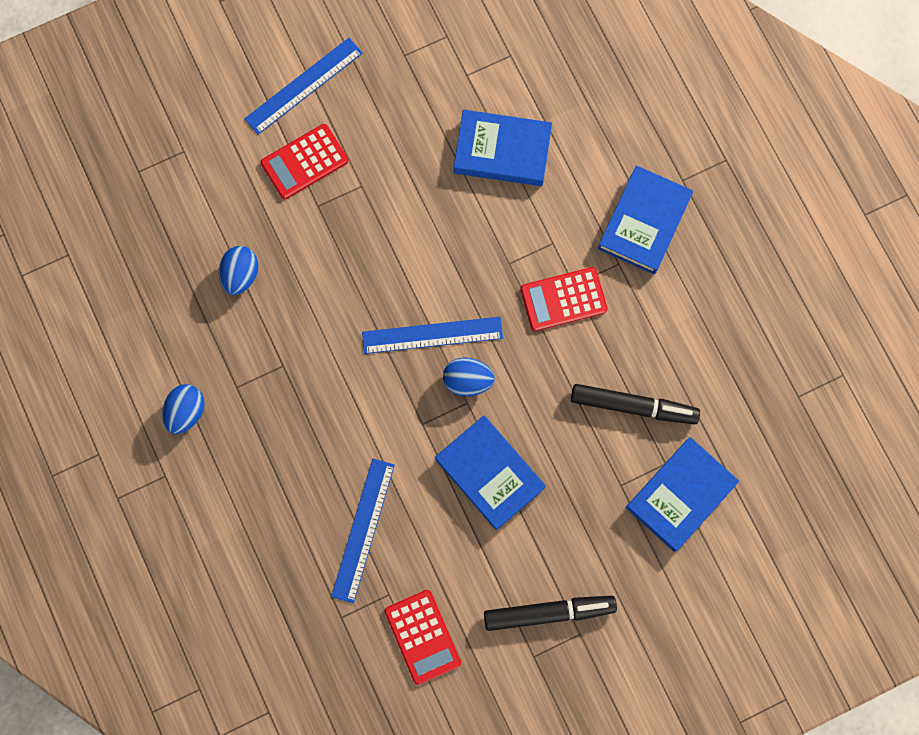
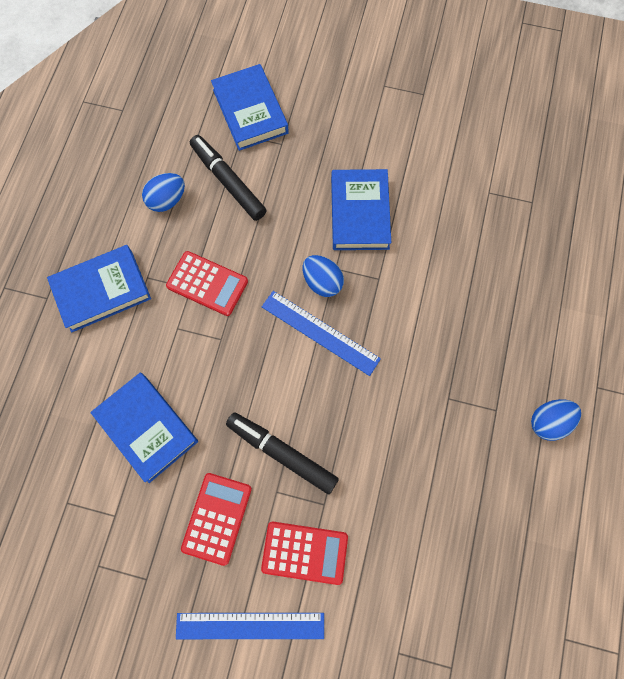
camera: 140 degrees left, 5 degrees down
(241, 275) = (429, 497): blue egg -> blue egg (167, 200)
(363, 530) = (475, 242): blue ruler -> none
(422, 636) = (485, 153): red calculator -> red calculator (217, 518)
(548, 612) = (393, 110): black marker -> black marker (282, 454)
(680, 495) = (250, 111): blue book -> blue book turned 75 degrees clockwise

